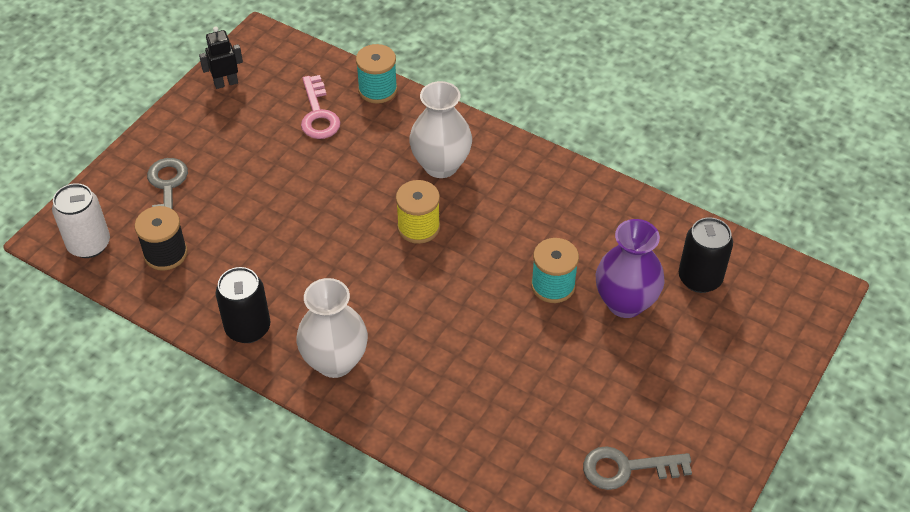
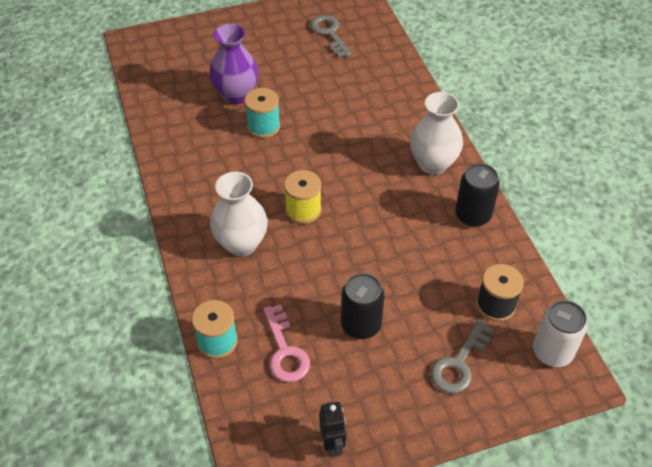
camera: 140 degrees left, 0 degrees up
(226, 83) = (332, 444): black robot -> black robot turned 120 degrees counterclockwise
(318, 114) = (285, 351): pink key -> pink key turned 135 degrees clockwise
(626, 468) = (329, 33): grey key -> grey key turned 150 degrees counterclockwise
(700, 278) = (181, 82): black can -> black can (361, 325)

